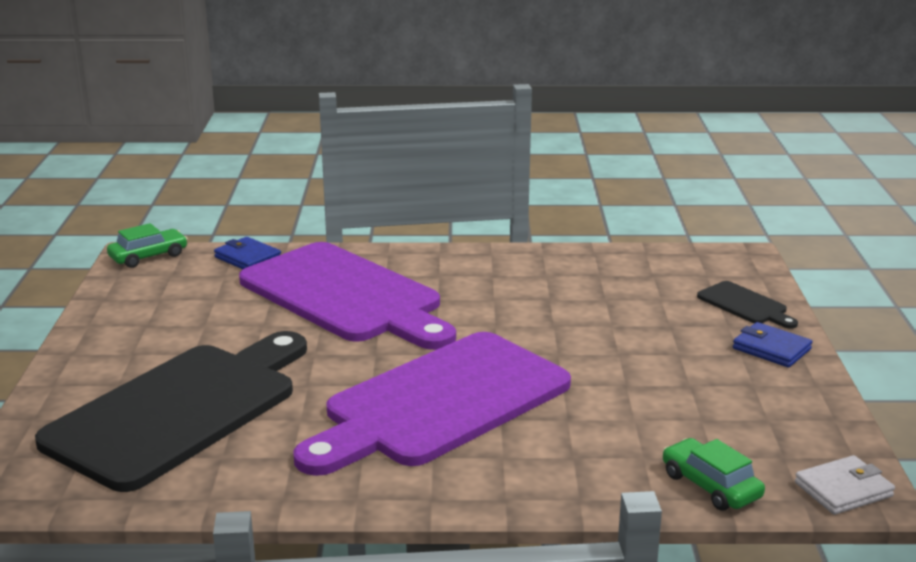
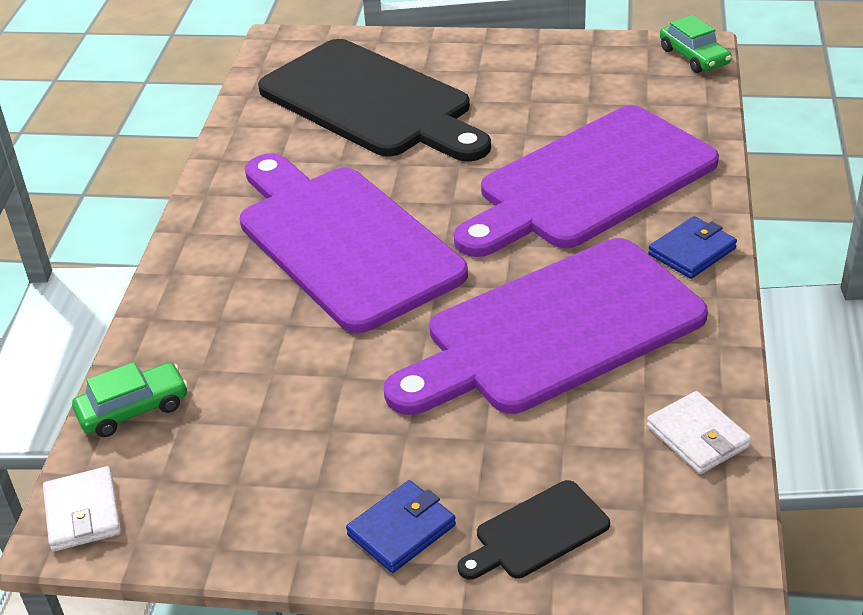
camera: 100 degrees right, 15 degrees up
(248, 258) = (692, 115): blue wallet -> blue wallet (692, 251)
(543, 305) = (555, 330): none -> purple cutting board
(635, 260) = (698, 436): none -> white wallet

